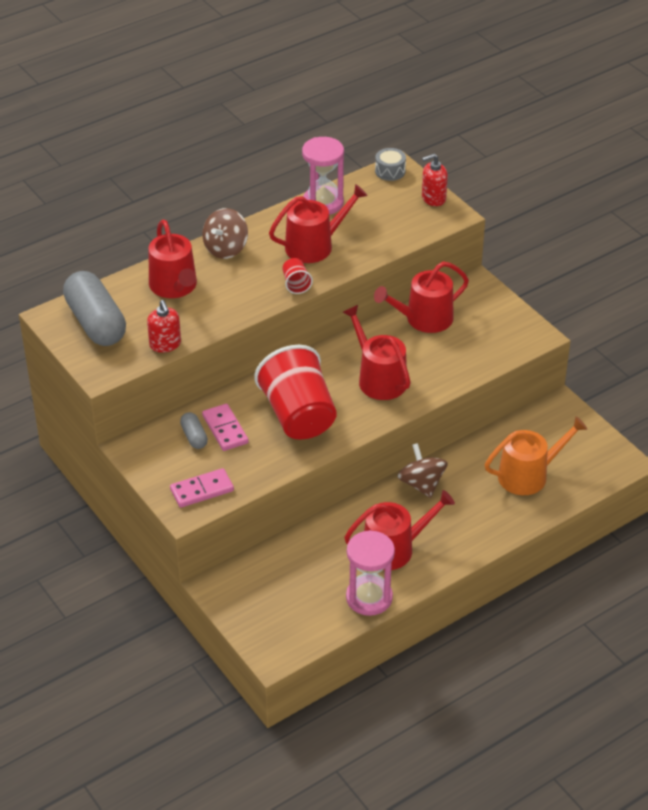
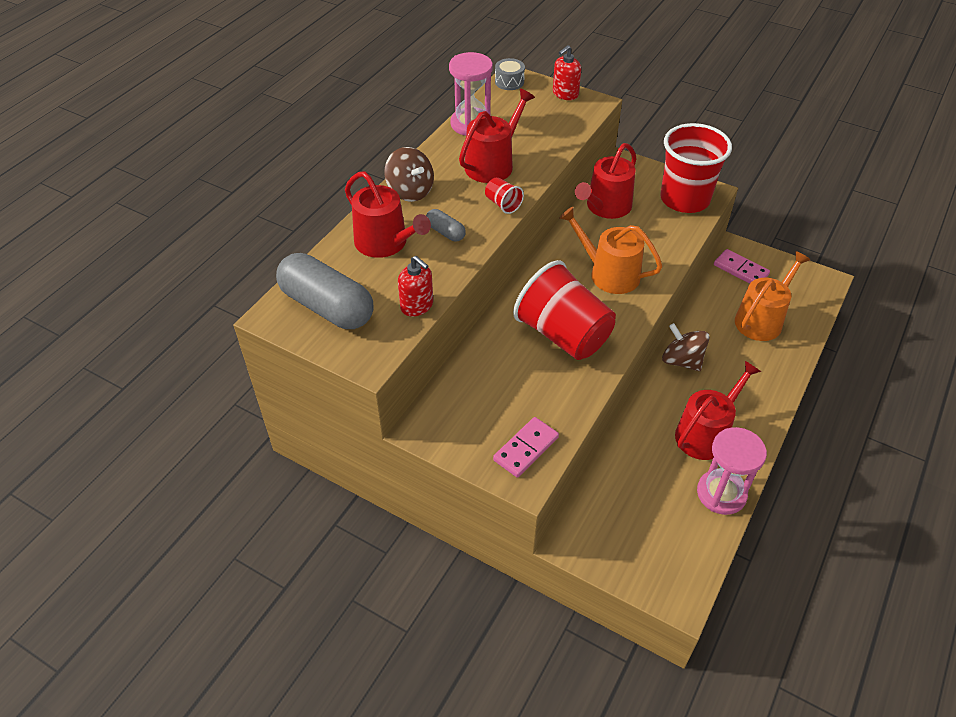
camera: 25 degrees left, 5 degrees up
(194, 437) = (478, 393): grey capsule -> grey capsule (445, 232)
(225, 429) = (503, 374): pink domino -> pink domino (740, 270)
(226, 248) = (410, 191): brown spinning top -> brown spinning top turned 45 degrees counterclockwise
(378, 378) = (608, 273): red watering can -> orange watering can
(506, 335) = (684, 199): none -> red cup

